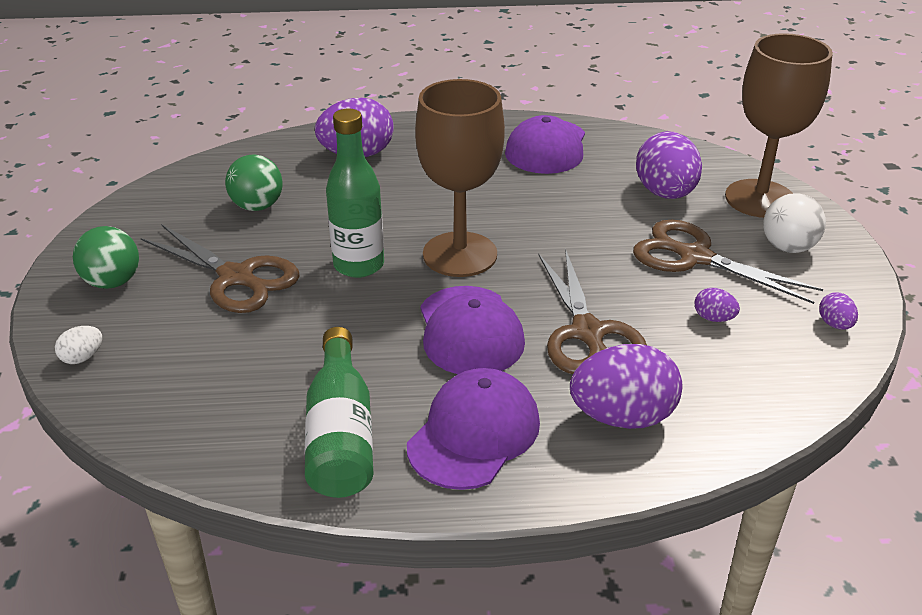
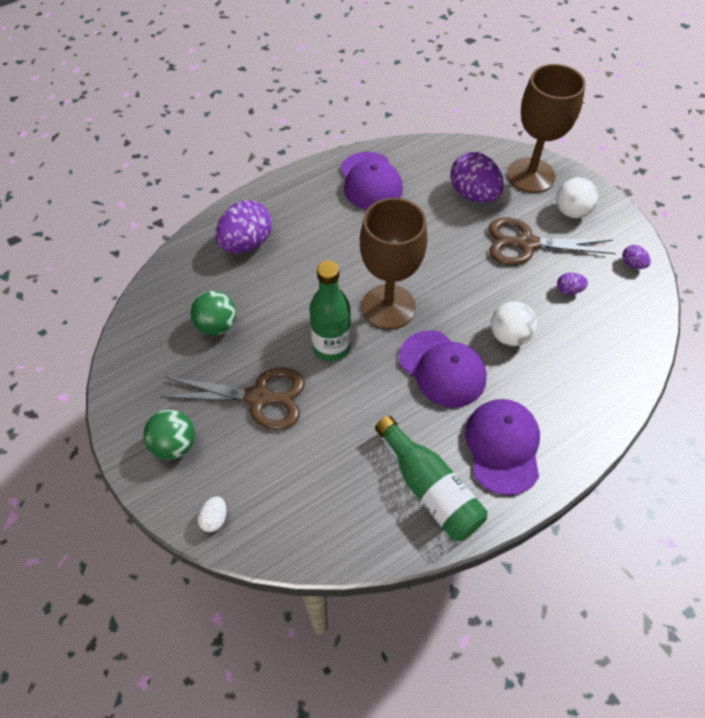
camera: 30 degrees left, 20 degrees up
(587, 333) = (509, 336): brown scissors -> white ball
(622, 417) = (571, 391): purple egg -> none

